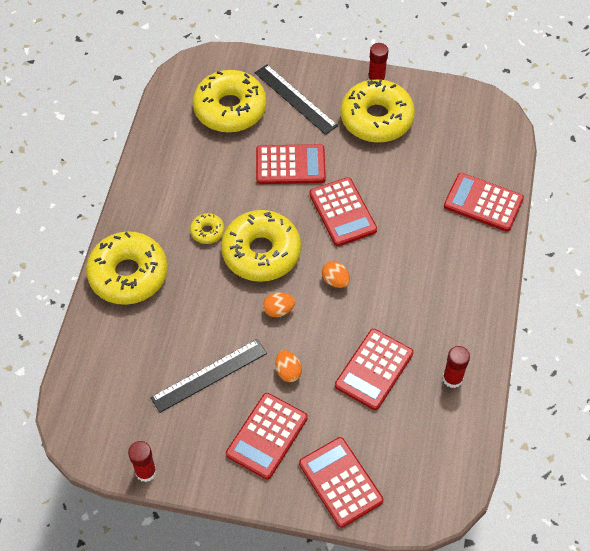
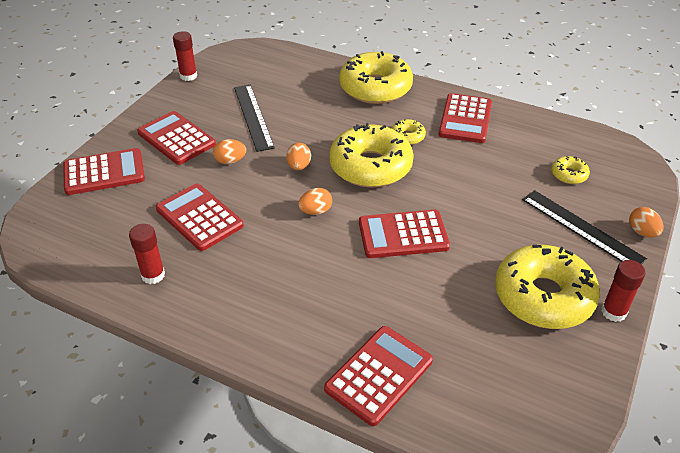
camera: 105 degrees right, 15 degrees down
(230, 109) = (569, 175): yellow donut -> yellow donut, size x0.44
(287, 63) = (642, 232): none -> orange egg
(290, 165) = (480, 206): red calculator -> red calculator (465, 119)
(295, 99) = (581, 228): black ruler -> black ruler turned 75 degrees clockwise

